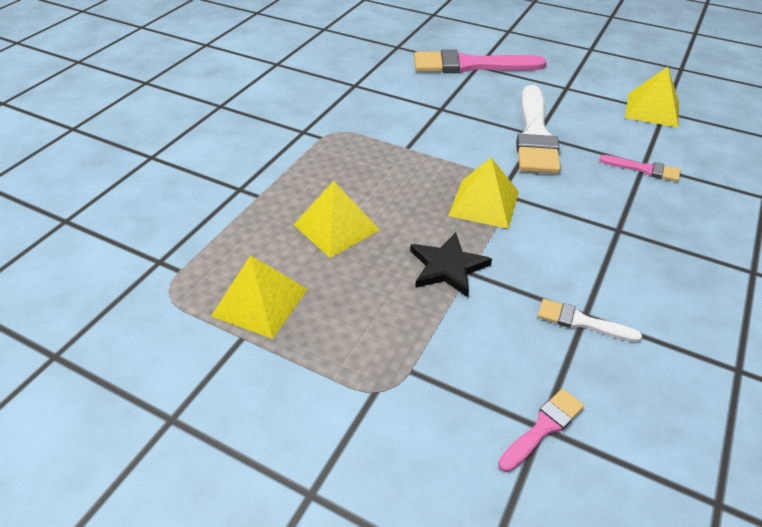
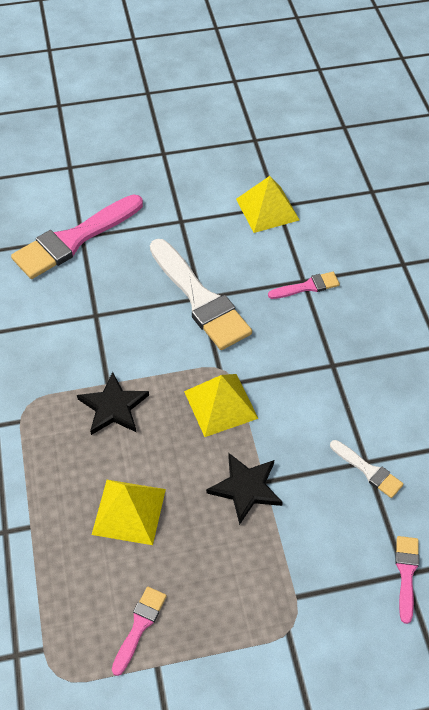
camera: 40 degrees left, 10 degrees up
(260, 302) = (139, 626): yellow pyramid -> pink brush
(396, 162) = (113, 407): none -> black star
(581, 322) = (368, 470): white brush -> white brush turned 120 degrees counterclockwise

